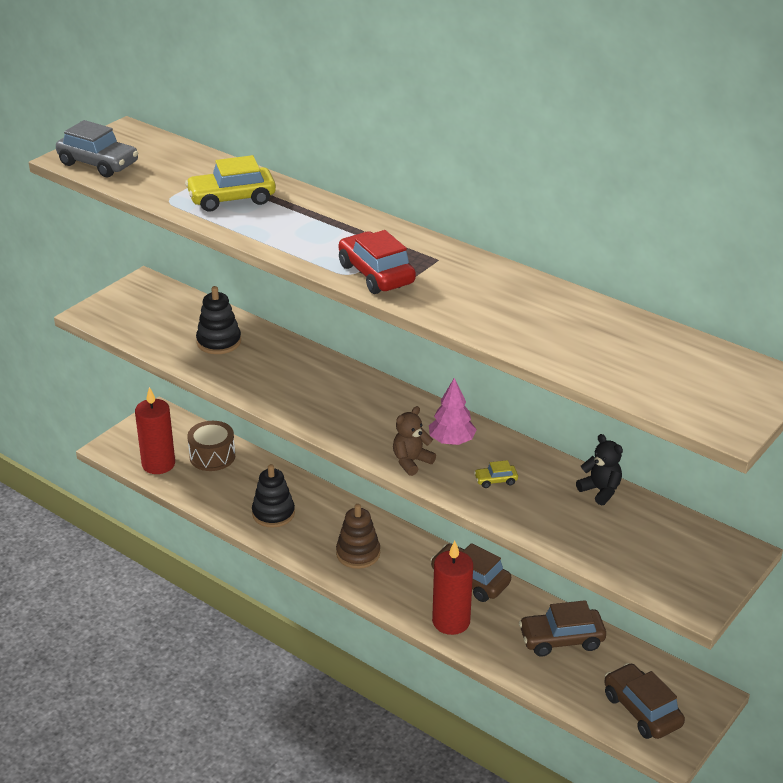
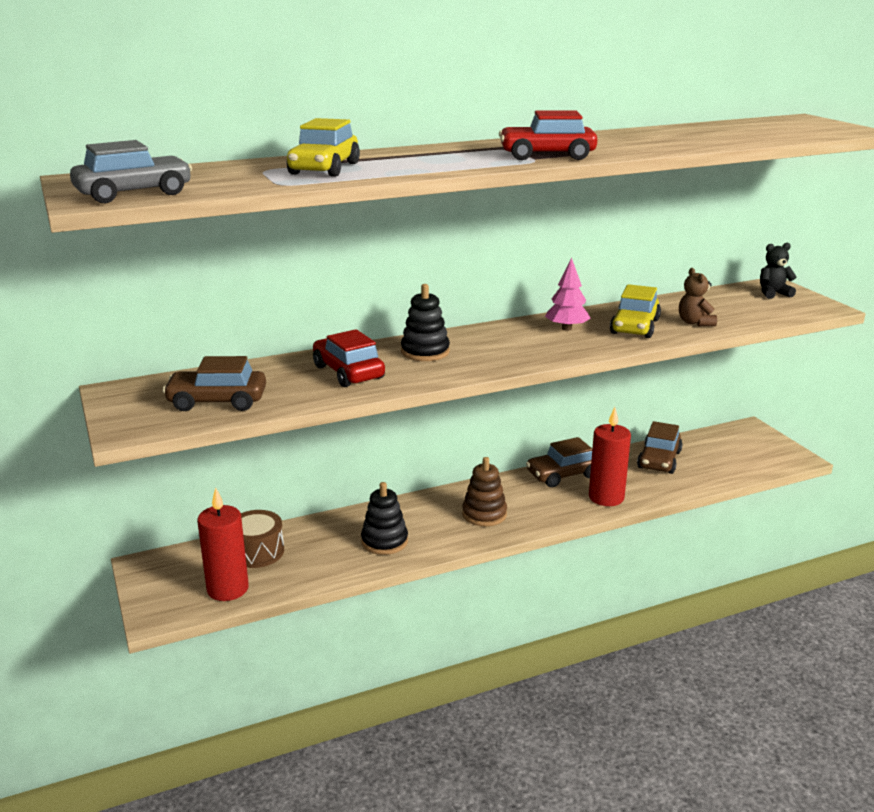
camera: 60 degrees left, 10 degrees down
(219, 342) = (290, 379): black stacking toy -> black stacking toy (425, 352)
(253, 362) = (348, 372): none -> red car
(411, 462) = (581, 347): brown teddy bear -> brown teddy bear (695, 323)
(495, 480) = (634, 327): yellow car -> yellow car, size x2.11
(600, 491) = (676, 301): black teddy bear -> black teddy bear (773, 293)
(642, 710) = (751, 454): brown car -> brown car (217, 401)

